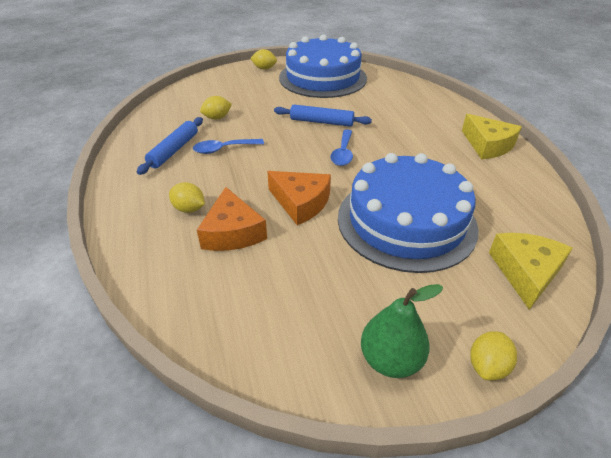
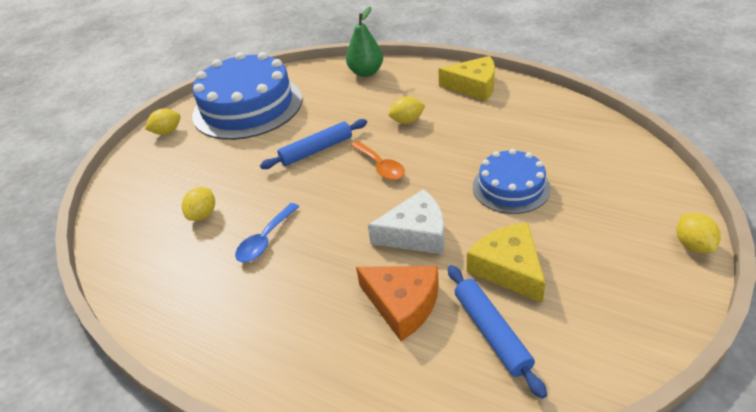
camera: 40 degrees left, 0 degrees up
(174, 150) = (213, 279): blue rolling pin -> blue rolling pin (491, 332)
(189, 209) = (329, 318): yellow lemon -> yellow lemon (407, 121)
(301, 202) = (415, 234): orange cheese -> white cheese
(343, 153) = (380, 166): blue spoon -> orange spoon
(390, 360) = (647, 292): green pear -> green pear (366, 73)
(406, 221) = (511, 187): blue cake -> blue cake, size x0.54
(525, 272) = (625, 166): yellow cheese -> yellow cheese (508, 268)

